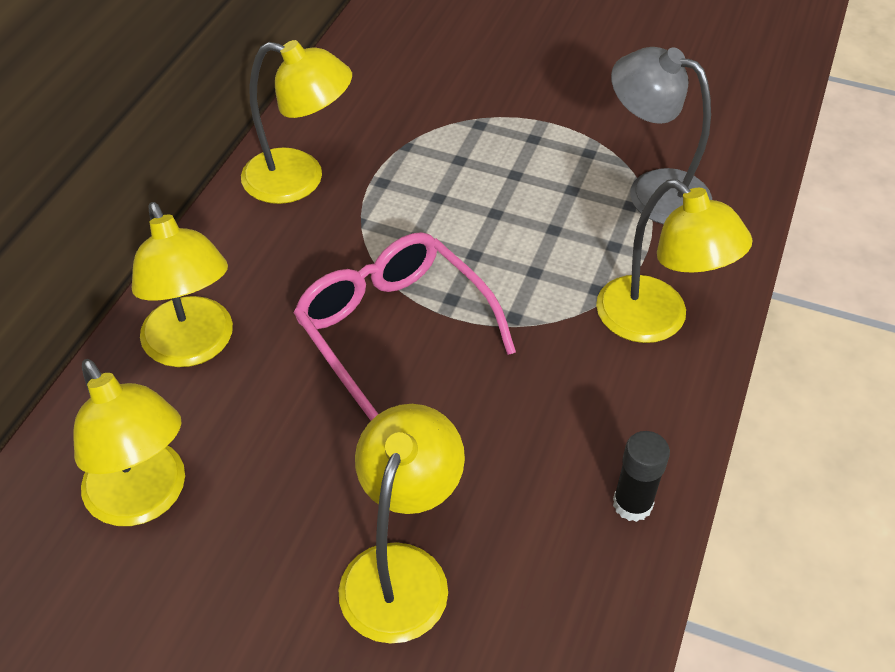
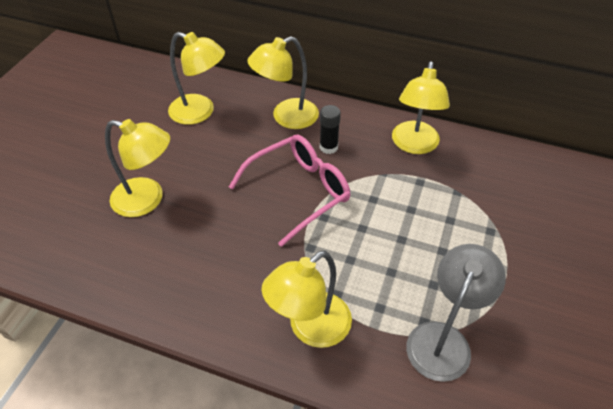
camera: 90 degrees right, 0 degrees up
(144, 499) = (200, 112): yellow lamp -> yellow lamp turned 120 degrees counterclockwise
(632, 504) = (169, 302): black glue stick -> black glue stick (328, 147)

